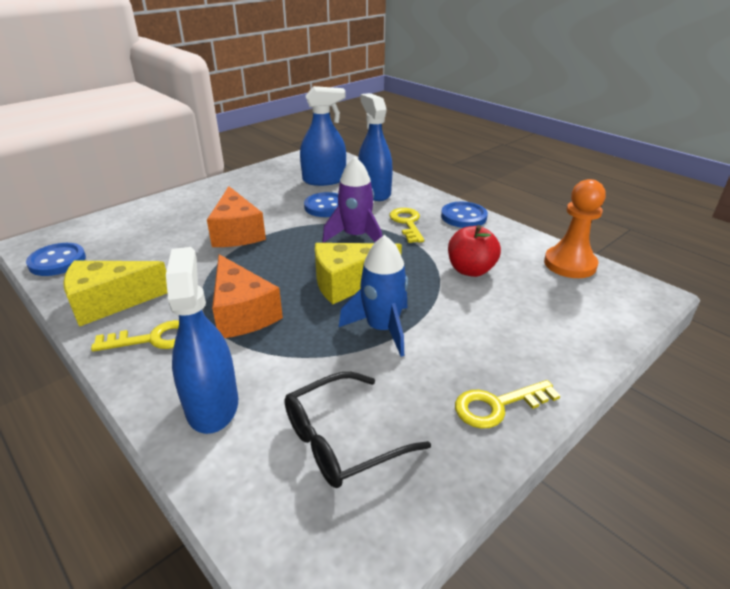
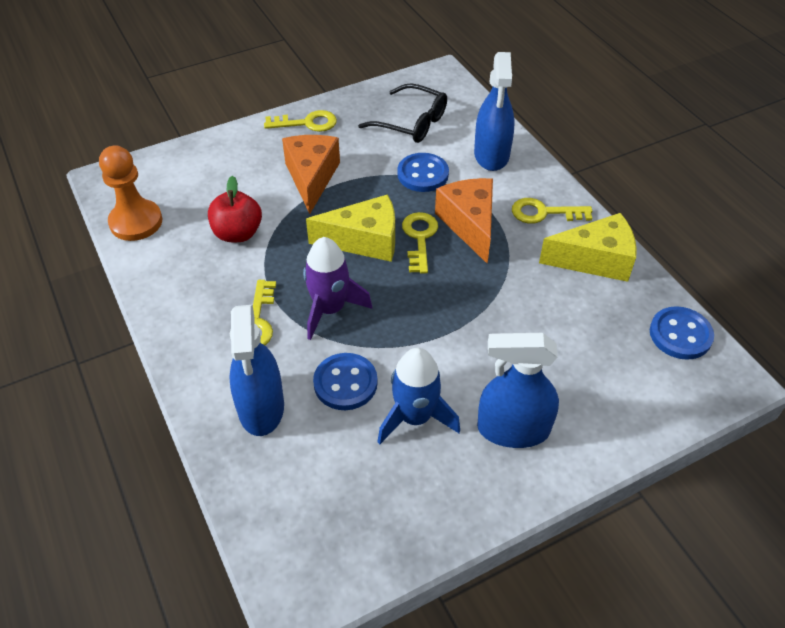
camera: 165 degrees left, 15 degrees up
(237, 233) = (473, 347): orange cheese -> orange cheese (311, 178)
(294, 293) = (419, 238): none -> yellow key
(324, 180) = (324, 467): blue spray bottle -> blue spray bottle (513, 429)
(343, 439) = (411, 122): black glasses -> black glasses turned 45 degrees clockwise
(382, 329) = (354, 188): blue rocket -> blue rocket (415, 417)
(463, 217) = (178, 320): blue button -> blue button (423, 174)

